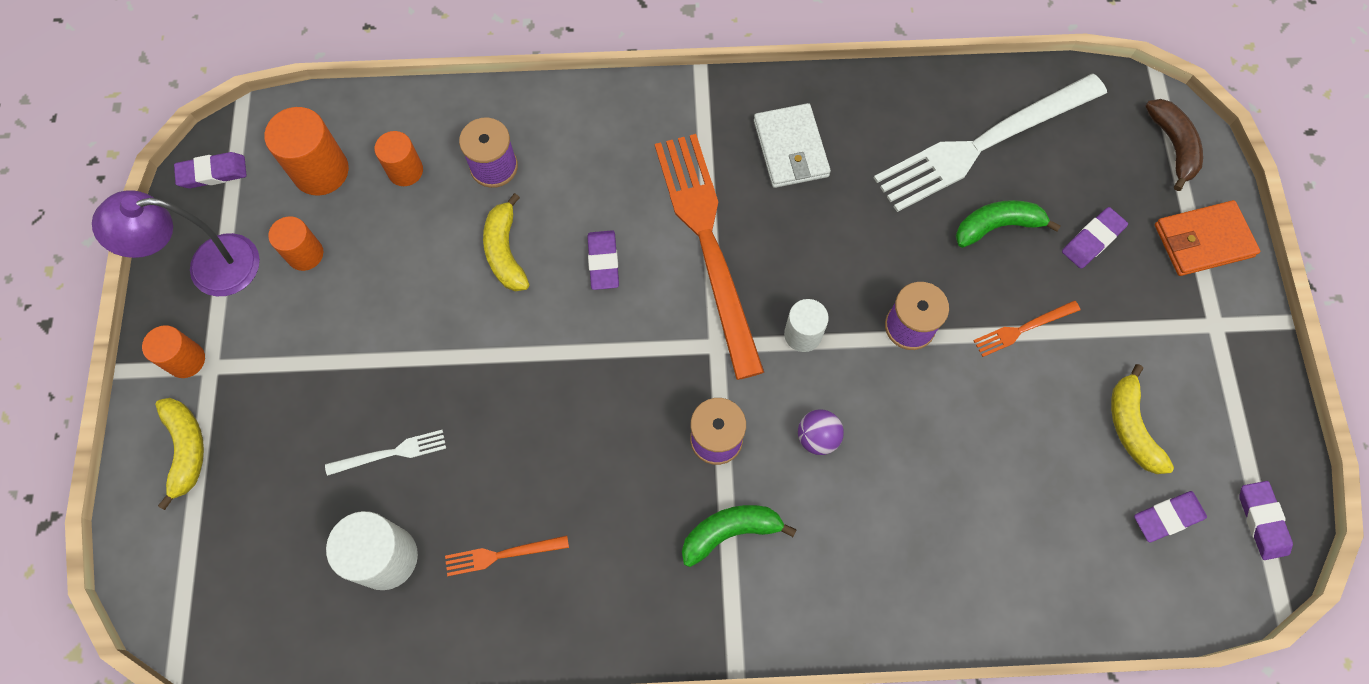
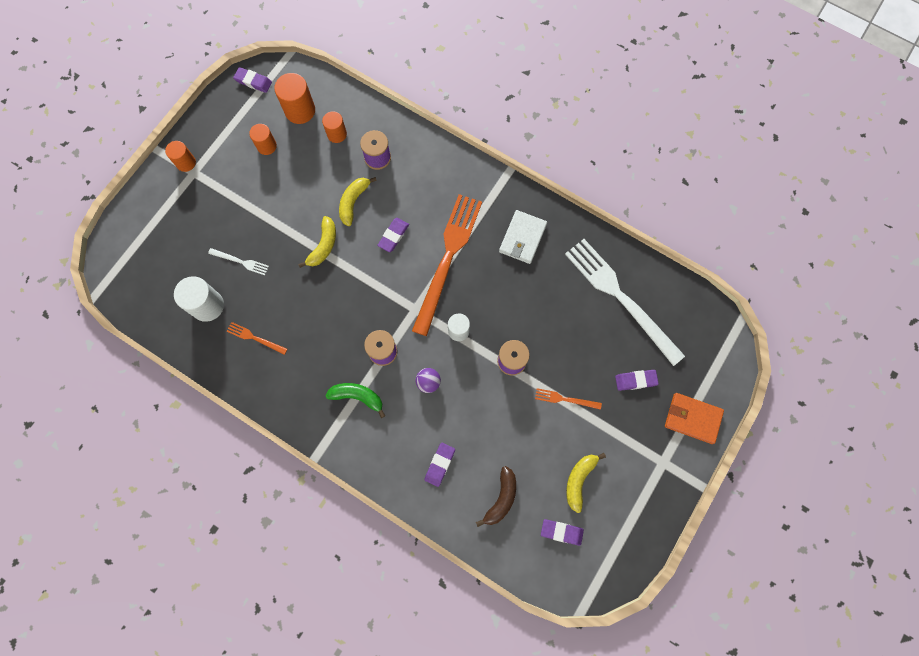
camera: 35 degrees right, 5 degrees up
(186, 449) = (160, 203): yellow banana -> yellow banana (323, 246)
(209, 267) = (223, 126): purple lamp -> none
(984, 144) = (620, 297): white fork -> white fork turned 45 degrees clockwise
(997, 226) = (593, 342): green banana -> none
(1172, 146) = (718, 362): brown banana -> brown banana (501, 498)
(1261, 521) = (606, 566): purple eraser -> purple eraser (439, 464)

